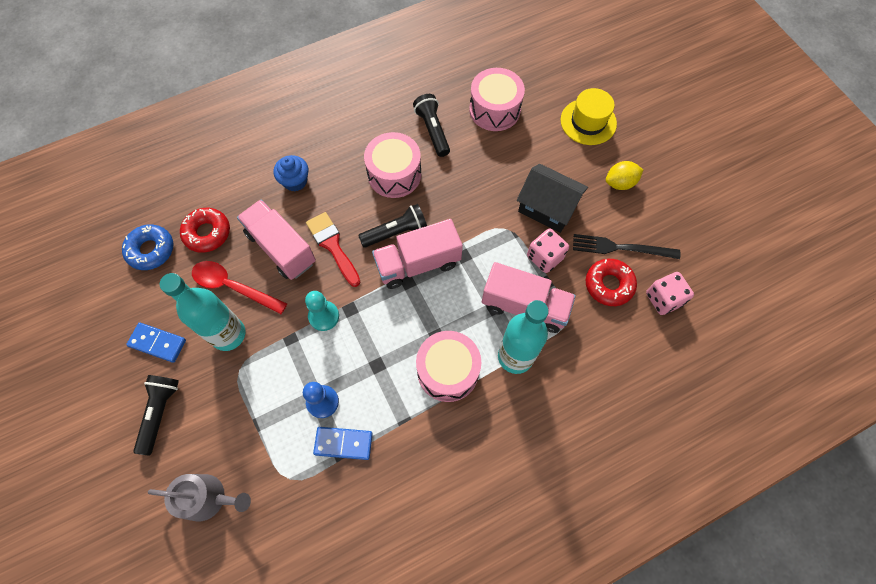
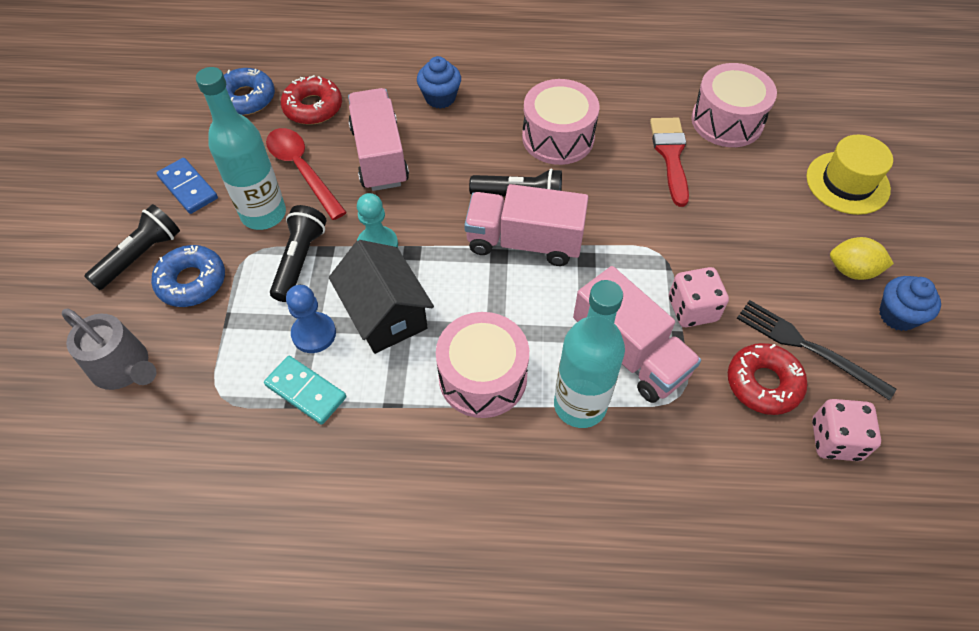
camera: 30 degrees right, 10 degrees down
(212, 411) = (192, 281): none -> blue donut
(332, 246) = (437, 178): red brush -> red brush (670, 155)
(343, 443) = (305, 391): blue domino -> turquoise domino
(432, 130) = (634, 112): black flashlight -> black flashlight (299, 260)
(547, 207) = (731, 255): black house -> black house (385, 314)
(658, 200) = (897, 315): none -> blue cupcake

